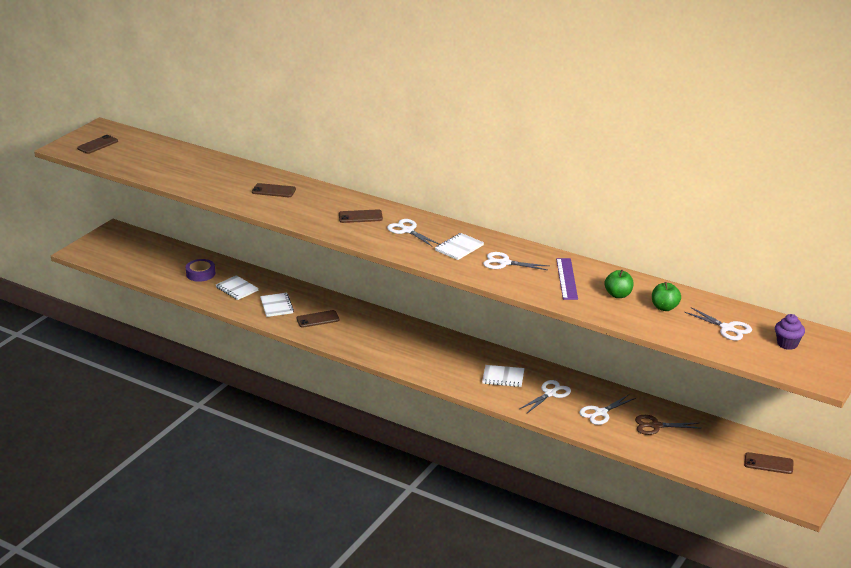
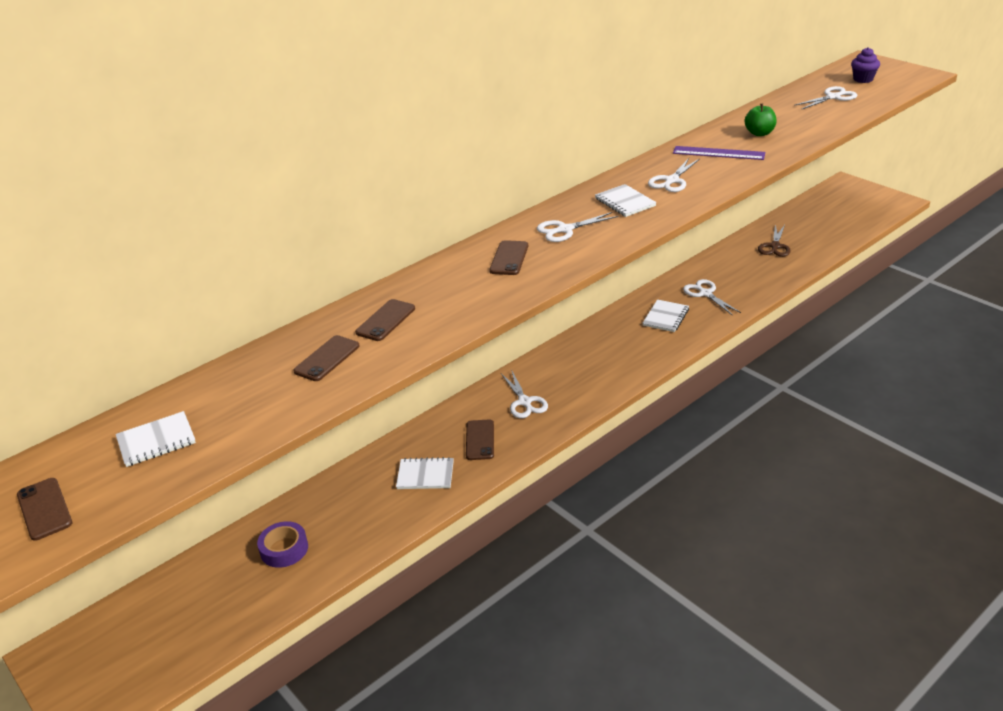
camera: 70 degrees left, 5 degrees up
(237, 289) = (355, 512): white notebook -> white notebook (156, 441)
(601, 413) = (747, 271): white scissors -> white scissors (524, 402)
(664, 307) = (789, 117): green apple -> none
(768, 463) = (841, 205): brown phone -> brown phone (327, 358)

